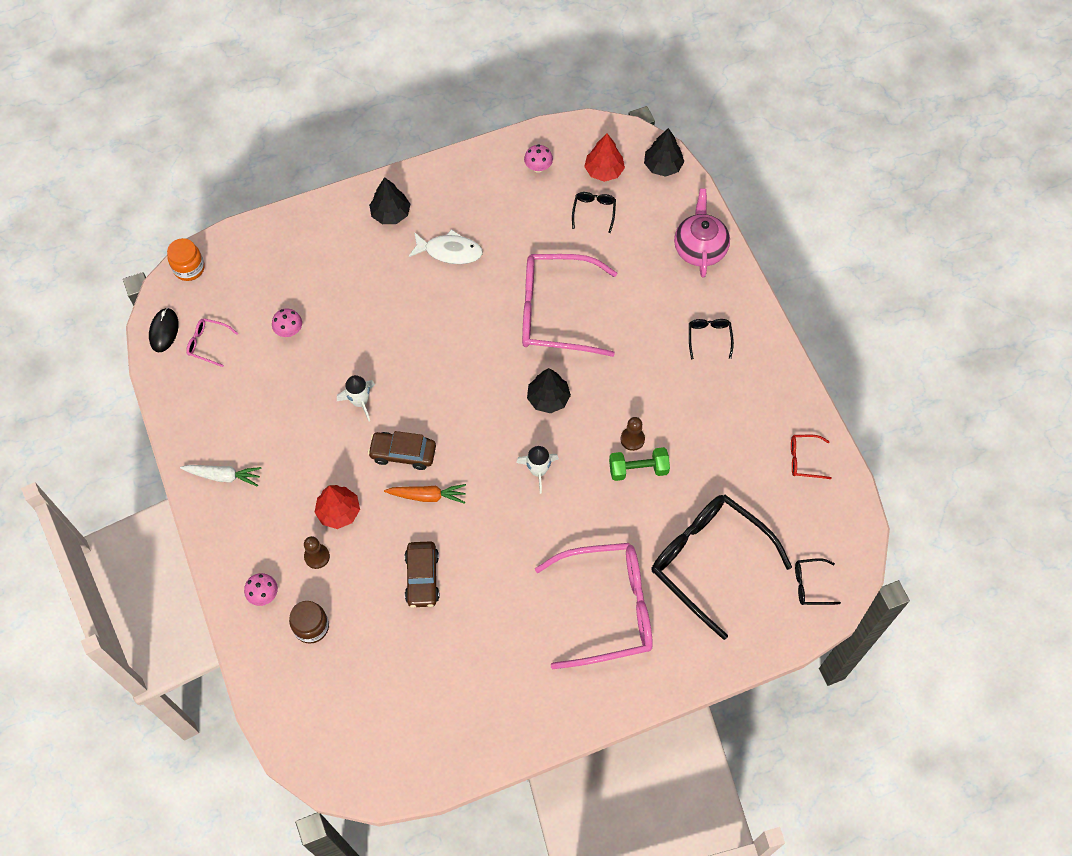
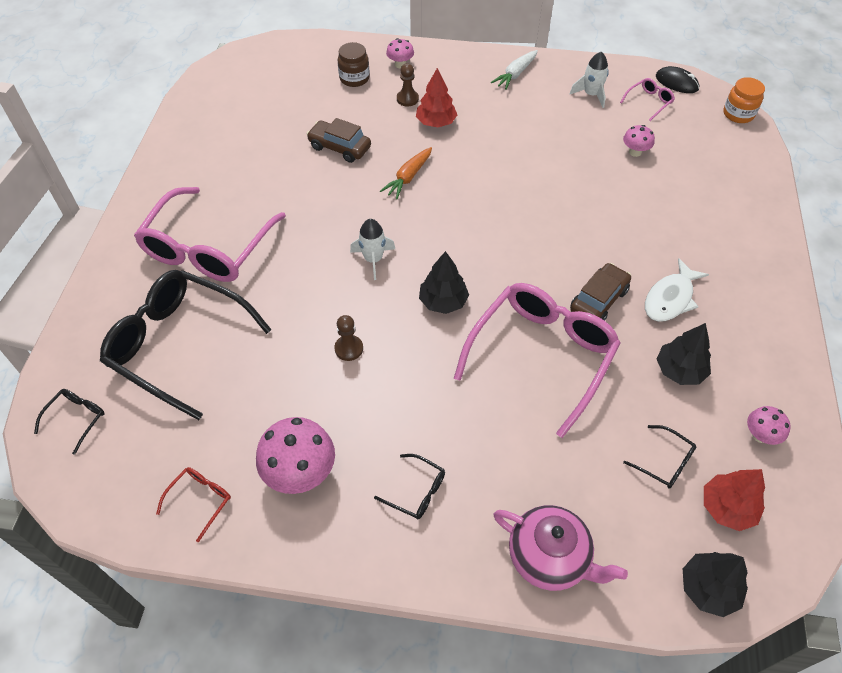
camera: 120 degrees right, 10 degrees down
(360, 402) = (531, 170): white rocket -> white rocket (591, 95)
(390, 213) = (744, 270): black tree -> black tree (679, 370)
(403, 453) = (460, 178): brown car -> brown car (598, 300)
(638, 469) = (314, 337): green dumbbell -> none
(708, 561) = (179, 345): black glasses -> black glasses turned 135 degrees counterclockwise
(744, 412) = (300, 473): none -> pink mushroom

